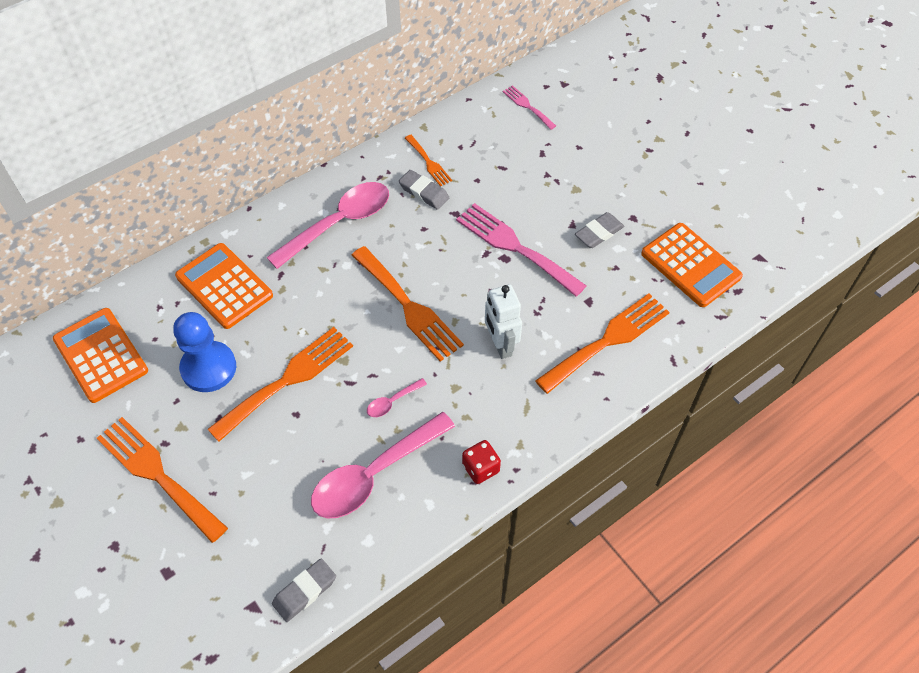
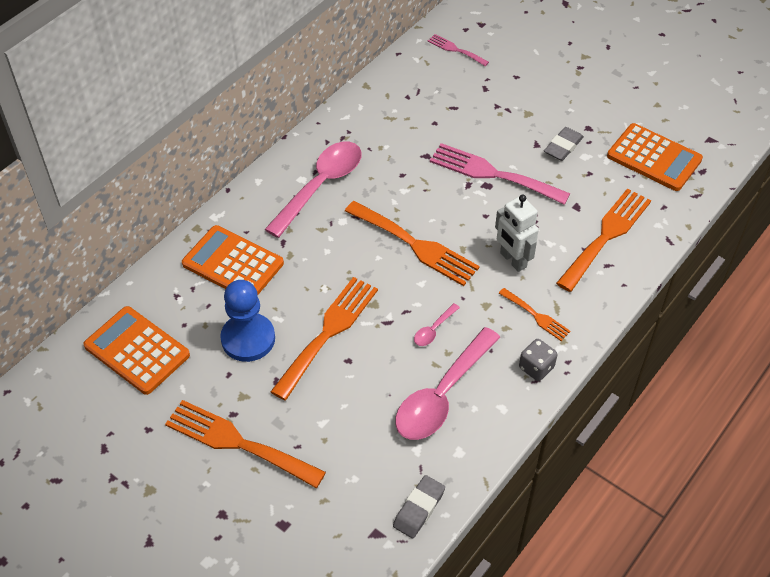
camera: 15 degrees left, 5 degrees down
(424, 192) = (389, 143): grey eraser -> none
(429, 162) = (383, 116): orange fork -> orange fork (536, 316)
(481, 468) = (536, 368): red dice -> grey dice

